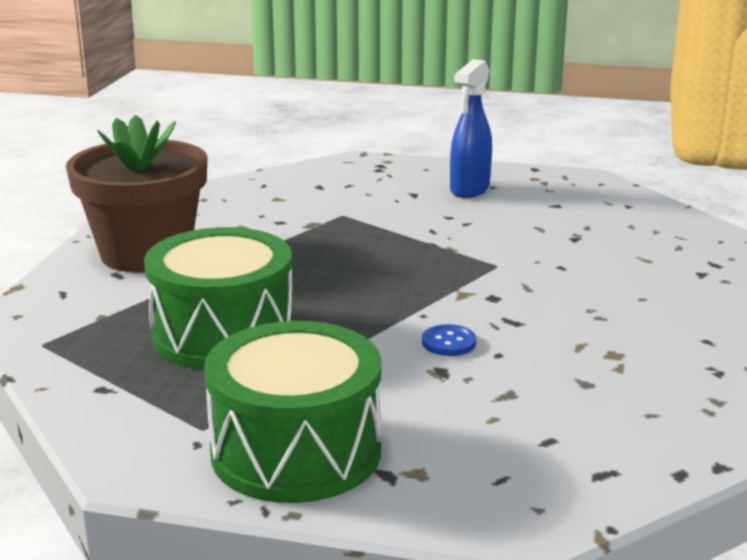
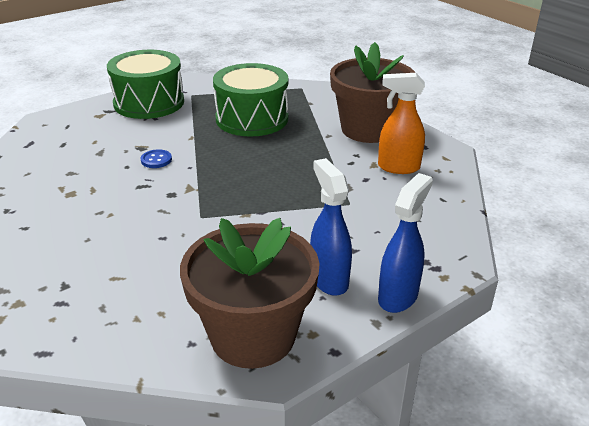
camera: 130 degrees right, 10 degrees up
(228, 215) = (398, 167): none -> orange spray bottle
(441, 167) = (398, 296): none -> blue spray bottle
(577, 191) = (253, 335): none -> brown flower pot

